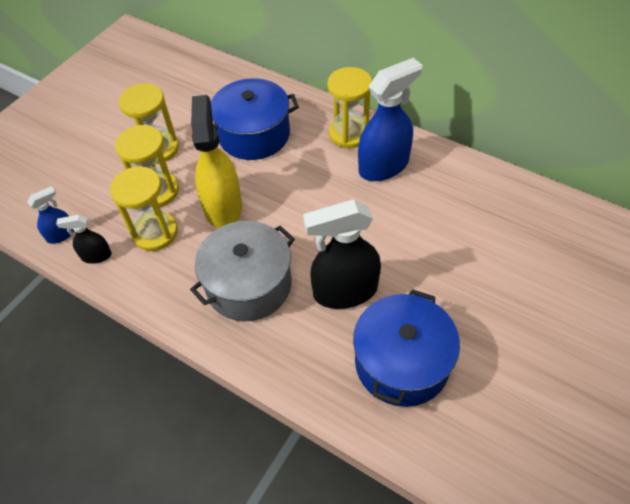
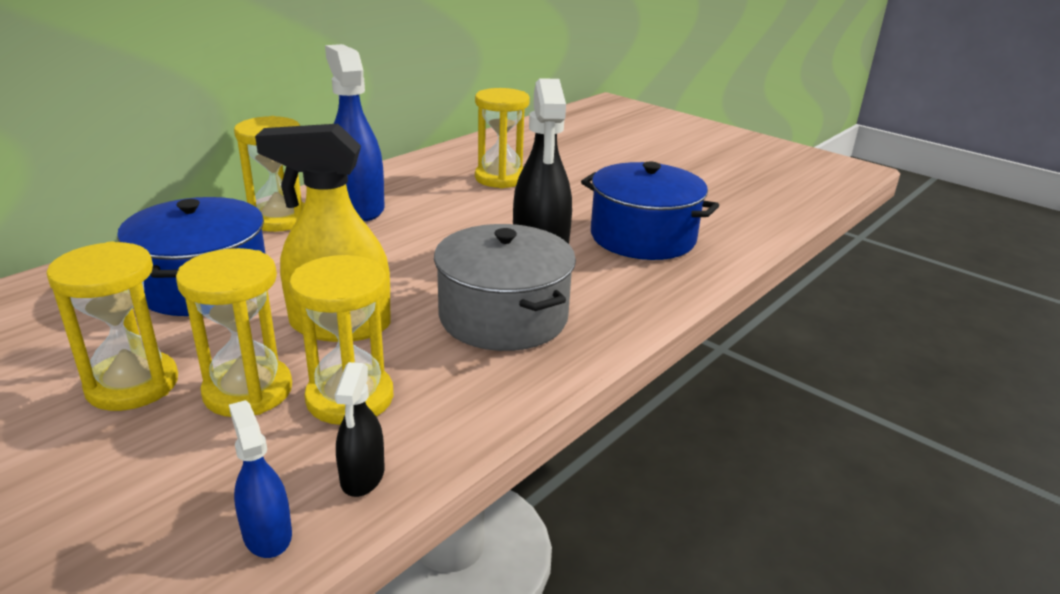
camera: 85 degrees left, 25 degrees down
(483, 238) = (500, 178): none -> yellow hourglass

